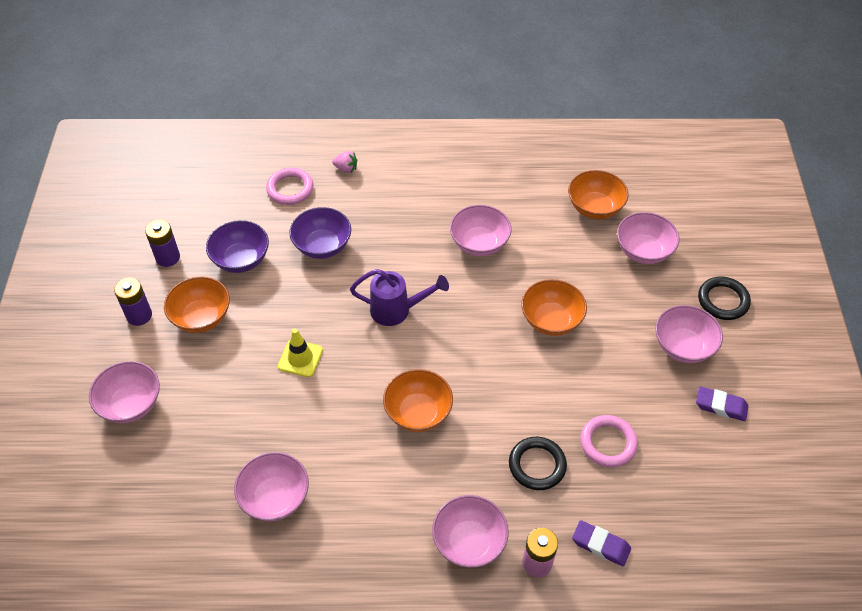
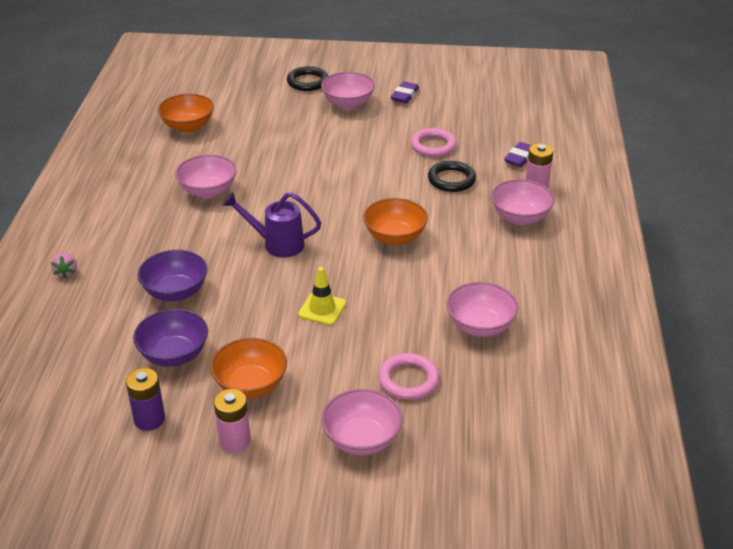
camera: 85 degrees left, 15 degrees down
(139, 315) = (235, 441): purple battery -> pink battery
(290, 189) = (78, 316): pink ring -> pink ring (408, 380)
(346, 169) = (66, 272): pink strawberry -> pink strawberry turned 150 degrees clockwise
(397, 310) = (276, 244): purple watering can -> purple watering can turned 90 degrees counterclockwise
(551, 320) = (308, 160): orange bowl -> none
(643, 251) = (246, 109): pink bowl -> none

